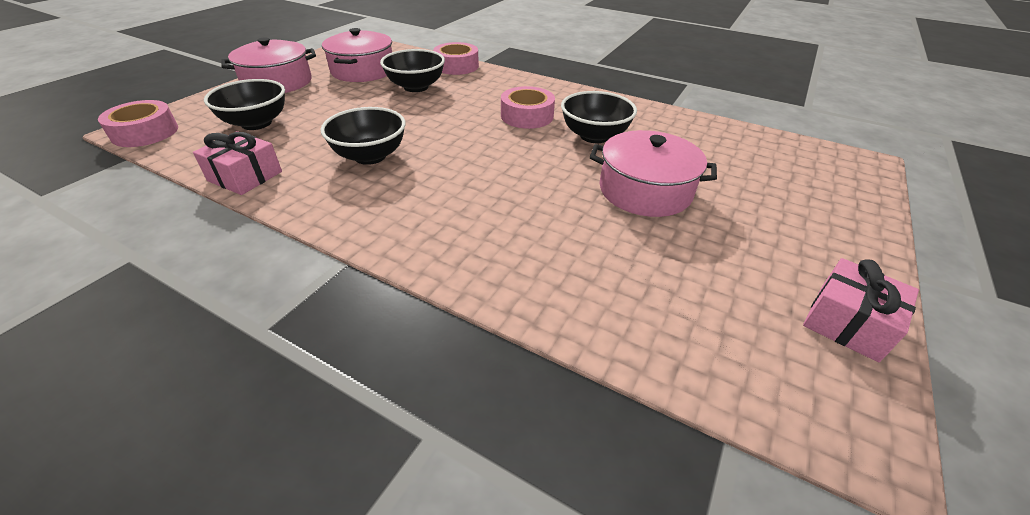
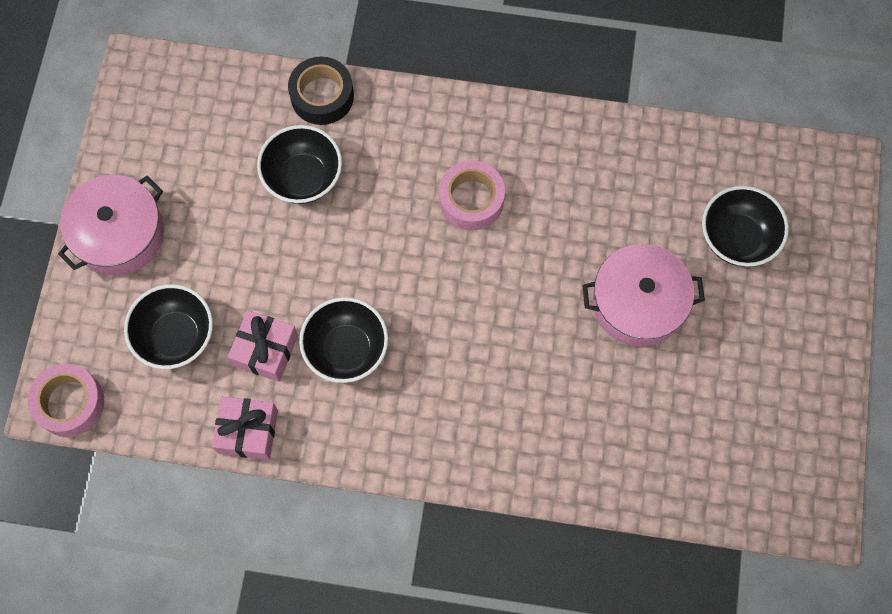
camera: 20 degrees left, 30 degrees up
(363, 71) = (206, 159): pink pot -> none
(456, 66) = (322, 96): pink tape -> black tape
(594, 136) = (561, 217): black bowl -> black bowl (737, 238)
(847, 323) = (816, 418): pink gift -> pink gift (265, 350)

